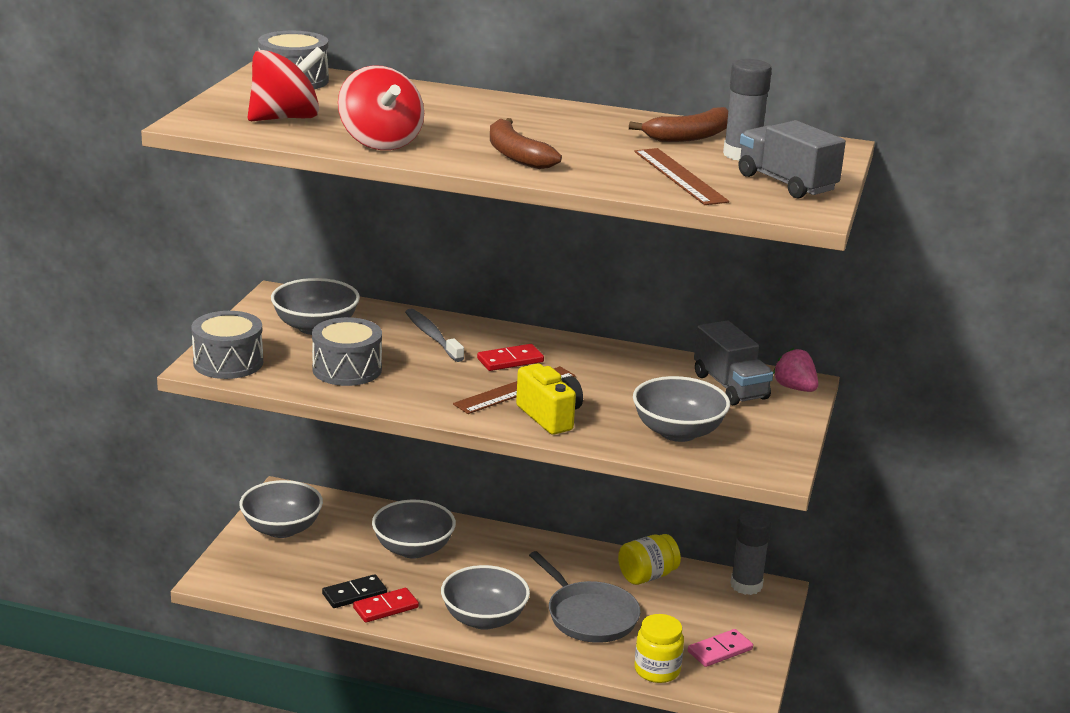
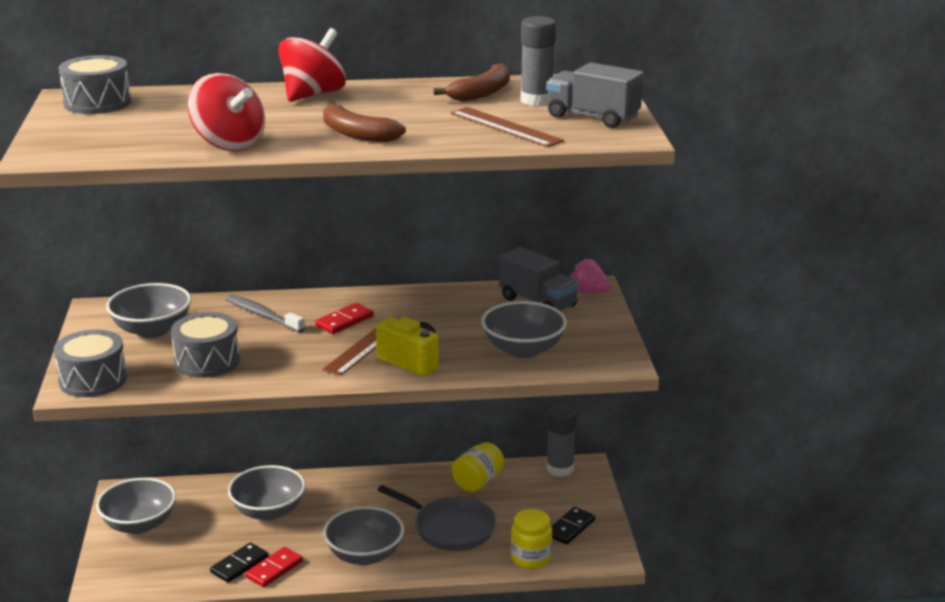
camera: 20 degrees left, 0 degrees up
(285, 118) = (122, 138): red spinning top -> red spinning top (313, 95)
(720, 650) = (570, 528): pink domino -> black domino

